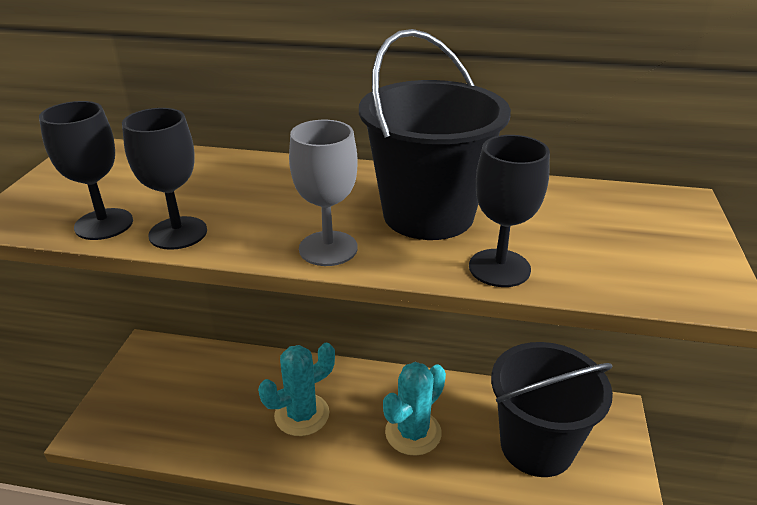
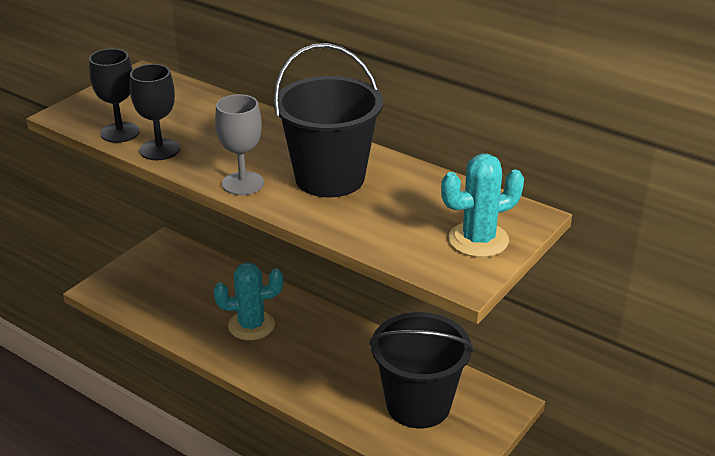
camera: 25 degrees right, 0 degrees up
(413, 432) = (327, 364): turquoise cactus -> turquoise cactus (478, 240)
(499, 268) = (339, 224): black goblet -> none

